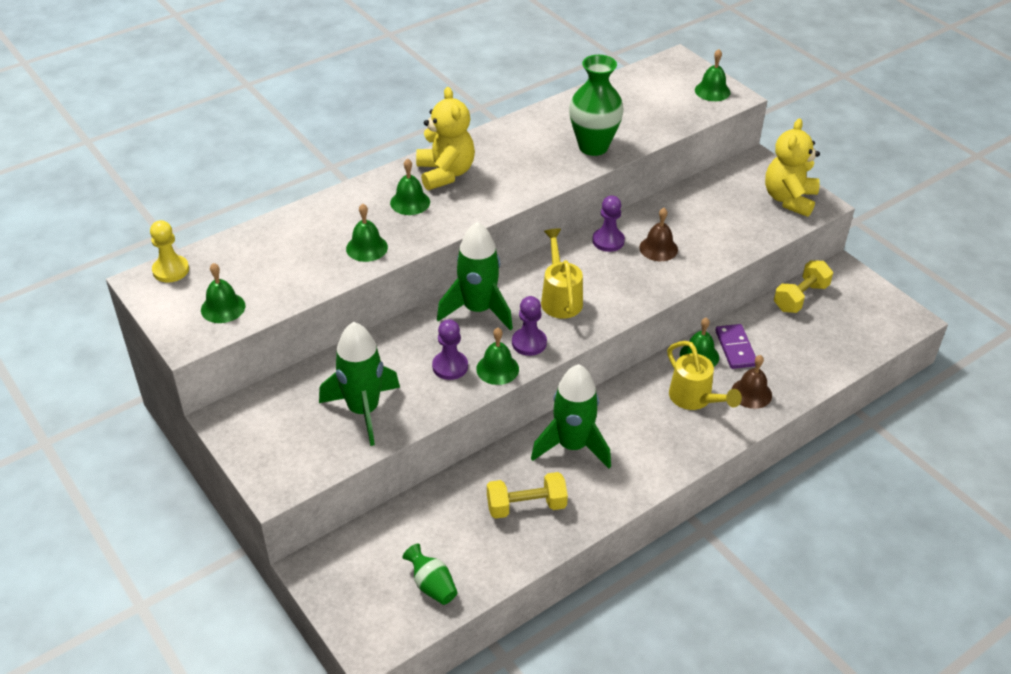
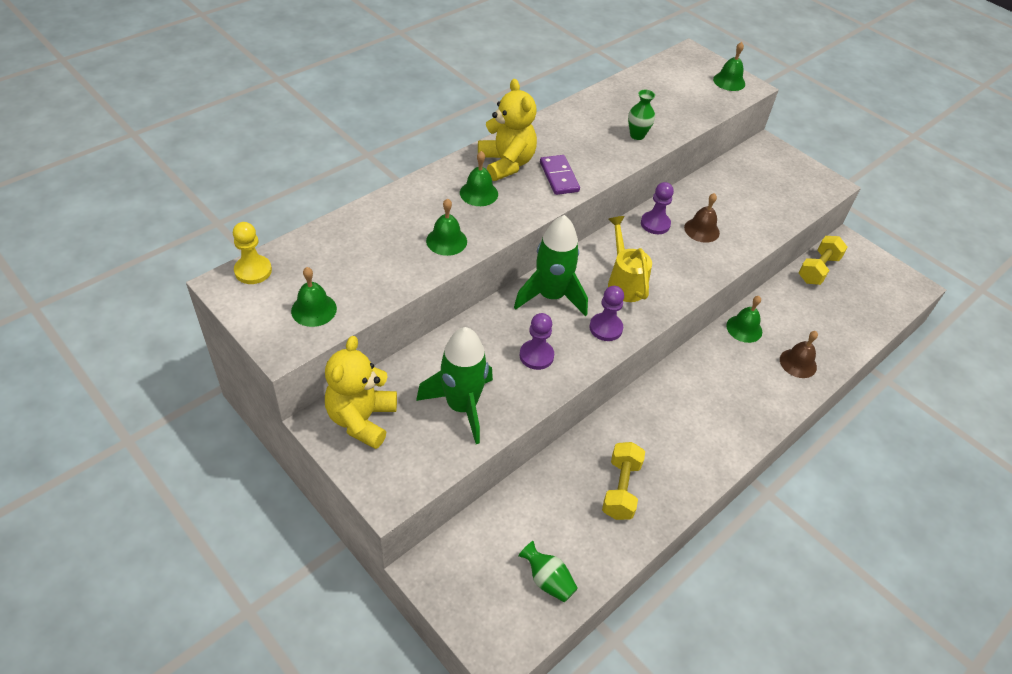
camera: 10 degrees left, 5 degrees up
(497, 369) = (582, 356): green bell -> none
(526, 506) = (620, 489): yellow dumbbell -> yellow dumbbell turned 60 degrees counterclockwise
(572, 446) = (650, 424): green rocket -> none
(593, 147) = (637, 135): green vase -> green vase, size x0.53
(694, 399) = (750, 371): yellow watering can -> none
(735, 348) = (774, 320): purple domino -> purple domino (559, 177)
(789, 199) = (803, 180): yellow teddy bear -> yellow teddy bear (361, 419)

